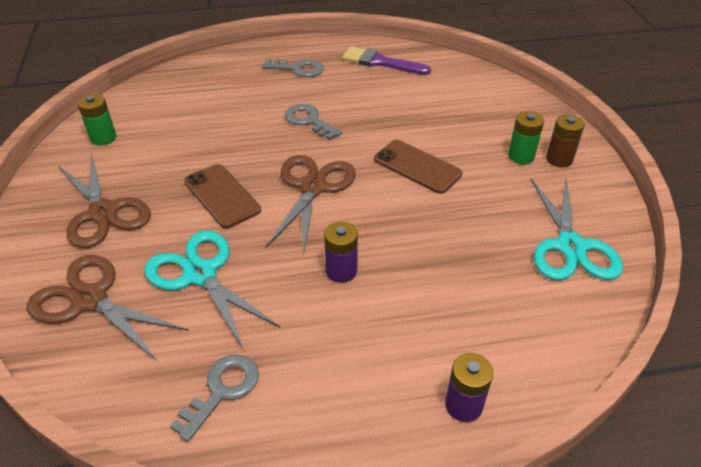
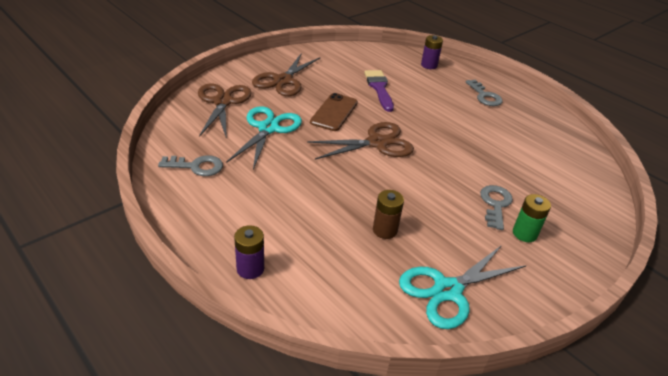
camera: 55 degrees right, 5 degrees down
(103, 138) = (337, 57): green battery -> none
(309, 121) = (438, 119): grey key -> grey key (495, 204)
(341, 271) = (316, 179): purple battery -> purple battery (429, 65)
(380, 62) = (543, 127): purple brush -> purple brush (379, 88)
(417, 167) = (448, 182): brown phone -> none
(559, 159) = (548, 258): brown battery -> brown battery (385, 230)

